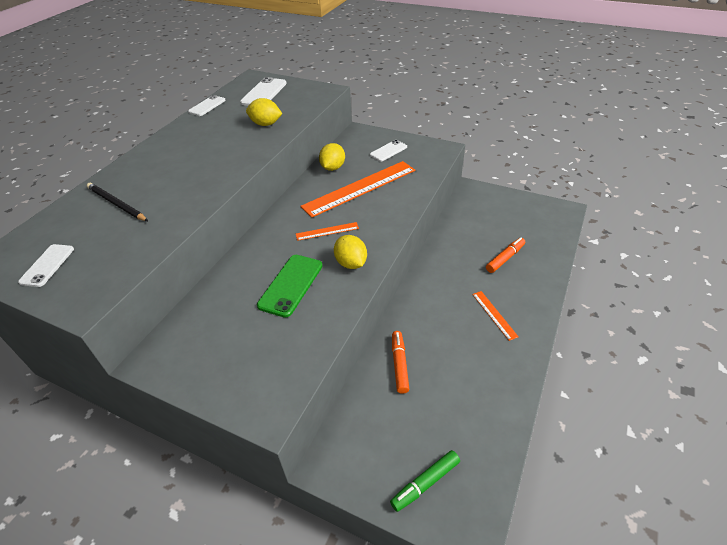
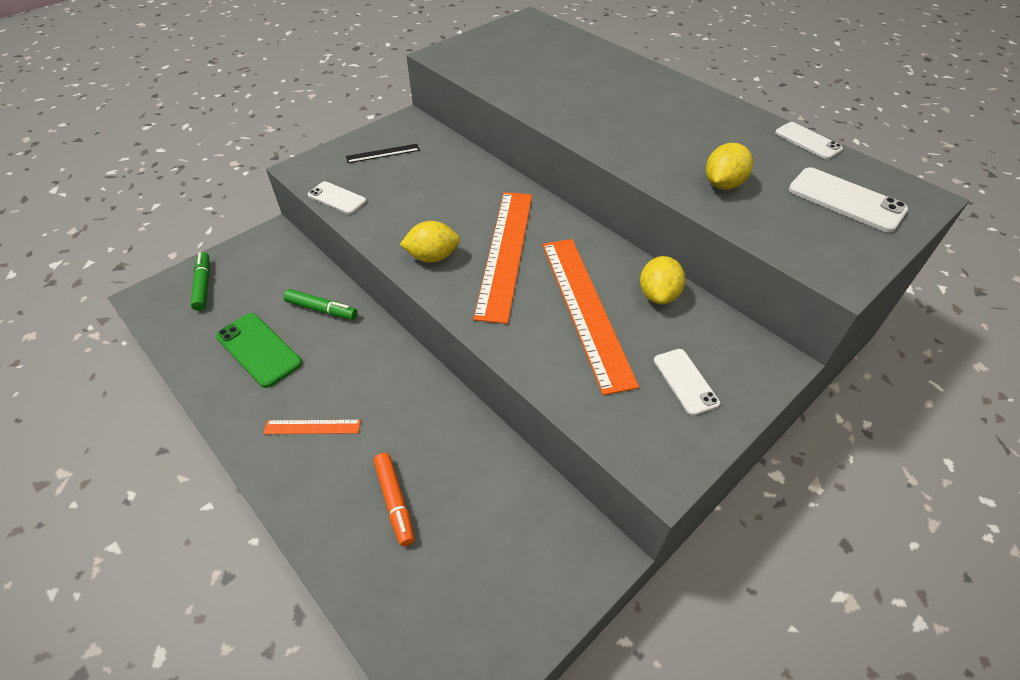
camera: 110 degrees right, 5 degrees up
(47, 265) = (507, 40): white phone -> white phone (337, 198)
(116, 204) = (580, 70): black pencil -> none
(220, 354) = (383, 153): none -> black ruler
(291, 285) = (434, 206): green phone -> green phone (258, 350)
(327, 231) = (505, 252): orange ruler -> orange ruler, size x2.21
(333, 168) = (658, 295): yellow lemon -> yellow lemon turned 60 degrees clockwise
(399, 364) = (322, 309): orange marker -> green marker

